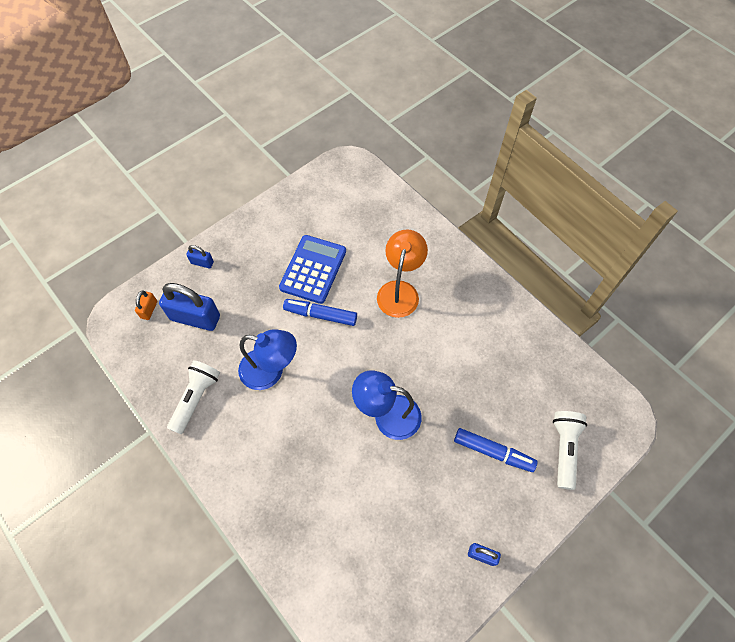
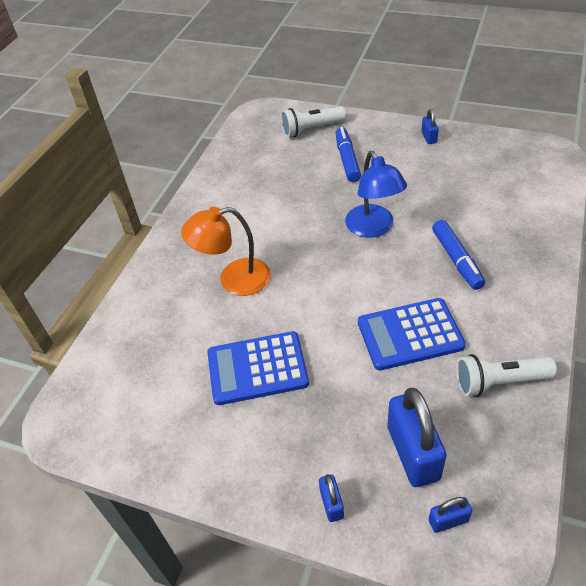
camera: 115 degrees left, 15 degrees down
(149, 309) = (448, 521): orange padlock -> blue padlock
(270, 371) = (410, 334): blue lamp -> blue calculator
(321, 315) = (311, 329): blue marker -> blue marker (456, 259)

